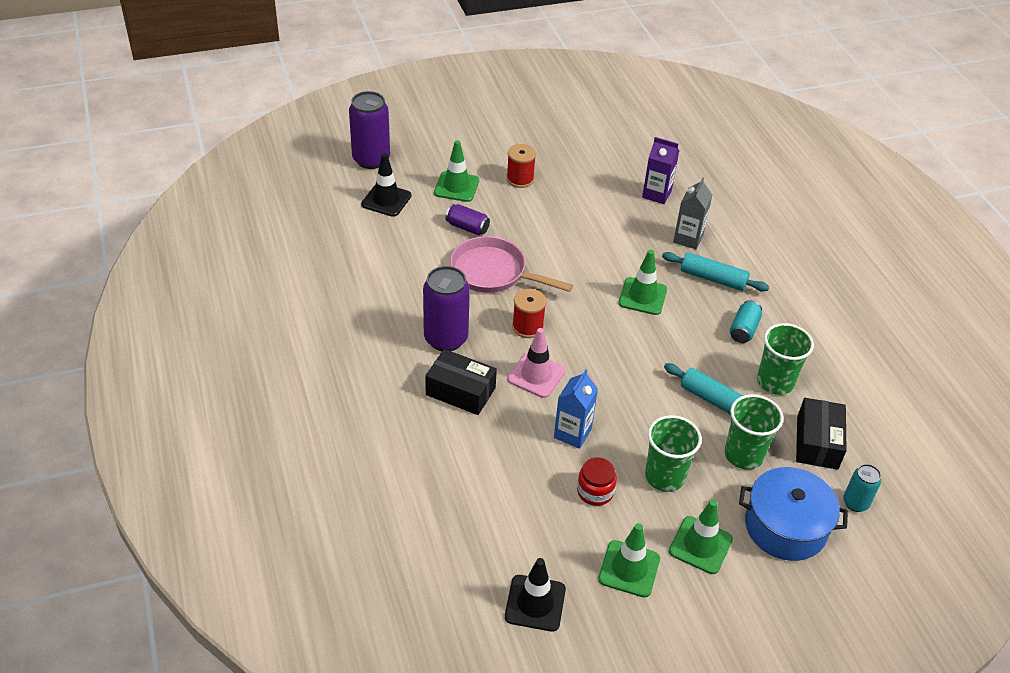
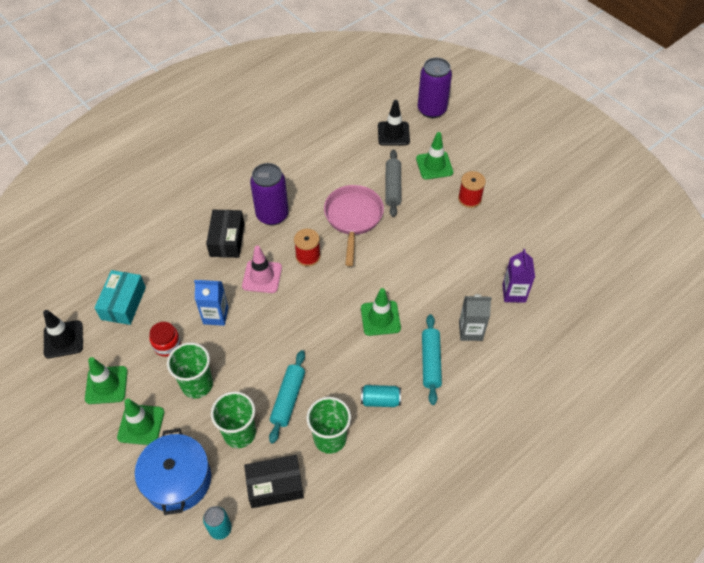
camera: 70 degrees right, 10 degrees up
(467, 227) = (393, 187): purple can -> grey rolling pin
(507, 522) = (123, 303): none -> turquoise box

